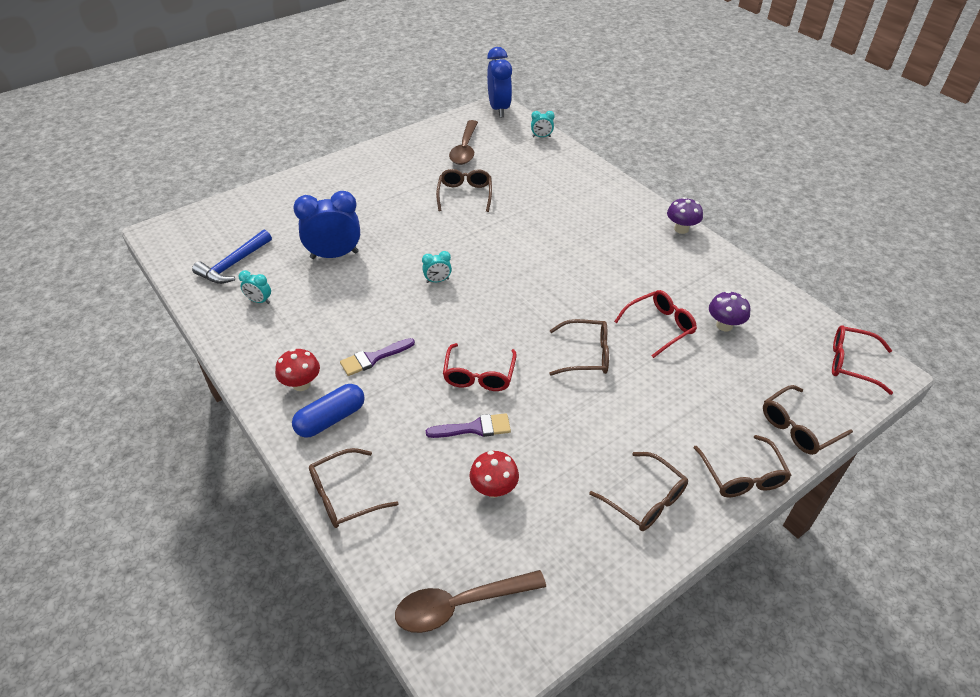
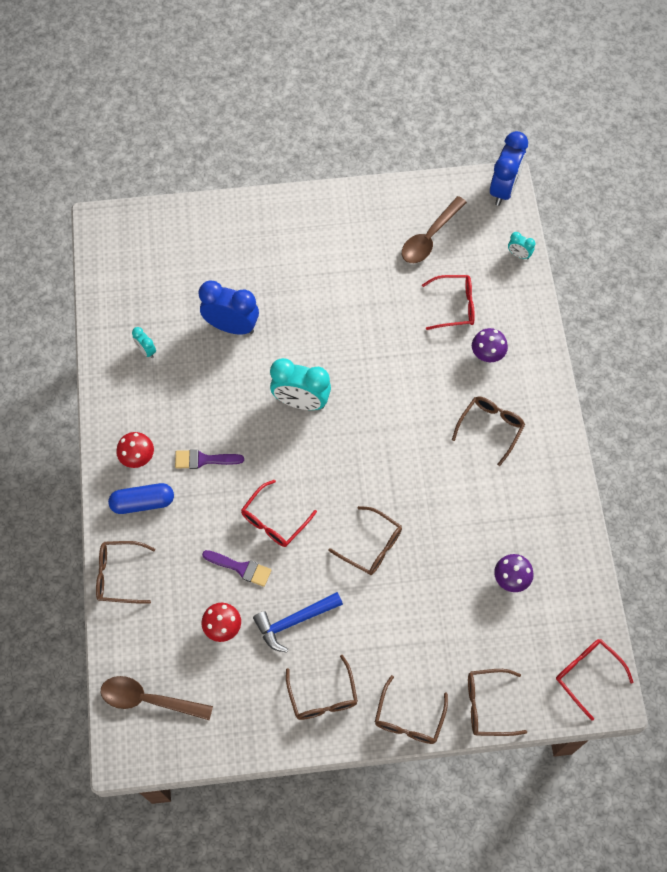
camera: 30 degrees right, 20 degrees up
(233, 264) = (144, 296): blue hammer -> blue hammer (294, 621)
(437, 281) = (301, 401): turquoise clock -> turquoise clock, size x2.13
(465, 195) = (389, 304): brown glasses -> brown glasses (490, 428)
(659, 326) = (454, 550): red glasses -> red glasses (454, 306)
(681, 229) = (562, 451): purple mushroom -> purple mushroom (487, 354)

